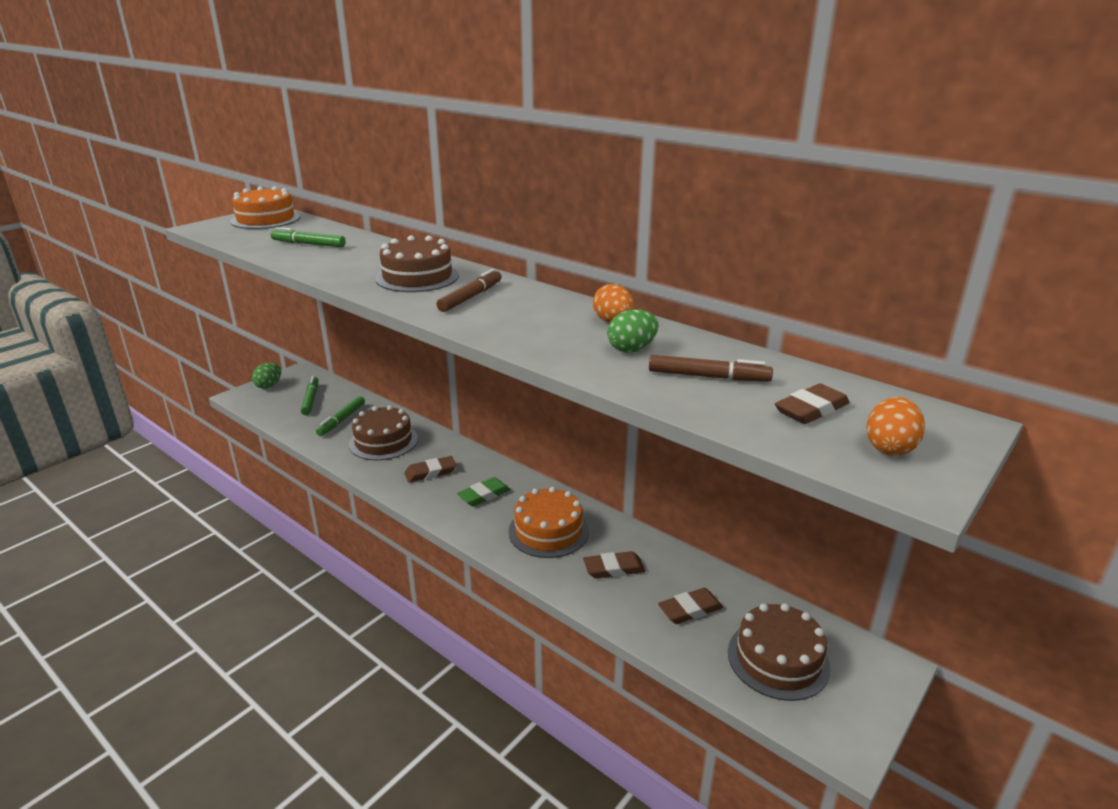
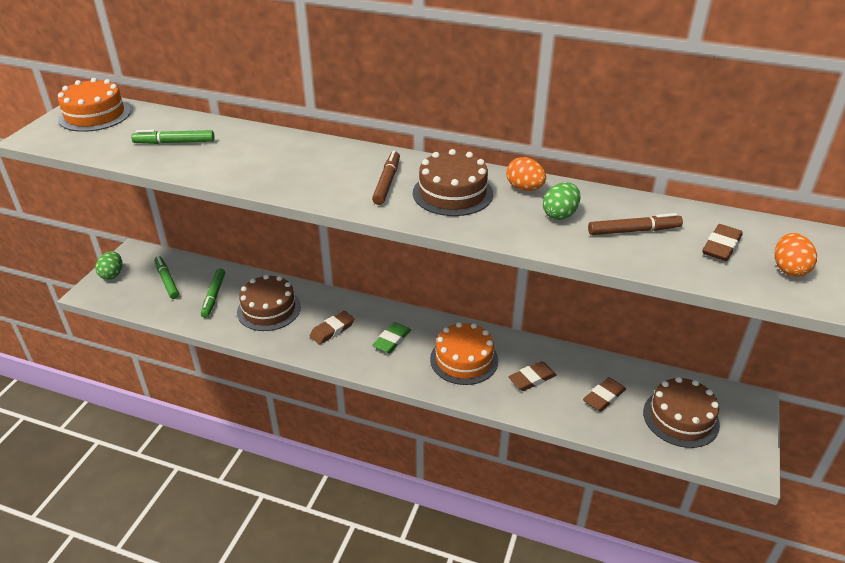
camera: 20 degrees left, 10 degrees up
(417, 277) = (319, 167): brown cake -> brown cake (452, 193)

